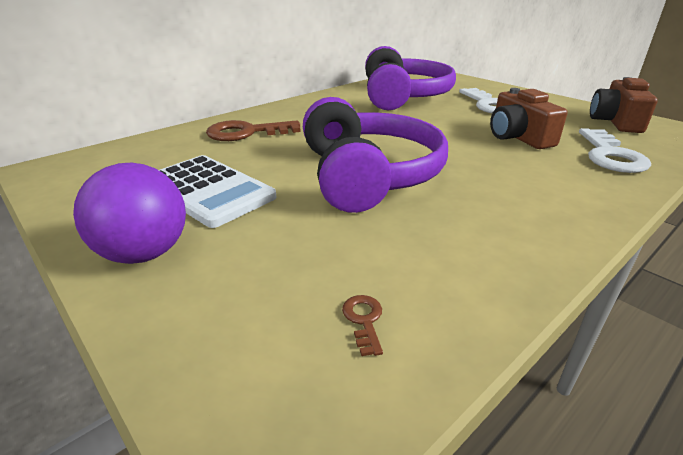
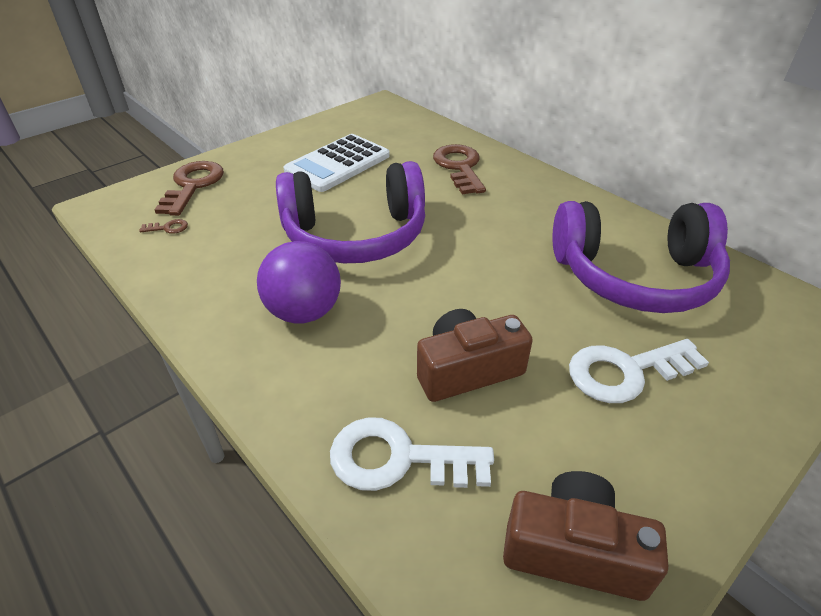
camera: 90 degrees right, 10 degrees up
(144, 253) = (261, 155): purple ball -> purple ball (304, 312)
(222, 318) = (193, 185): none -> brown key

